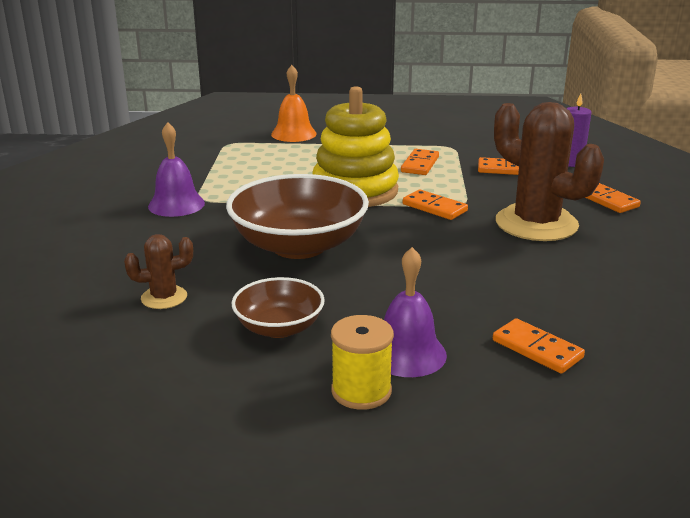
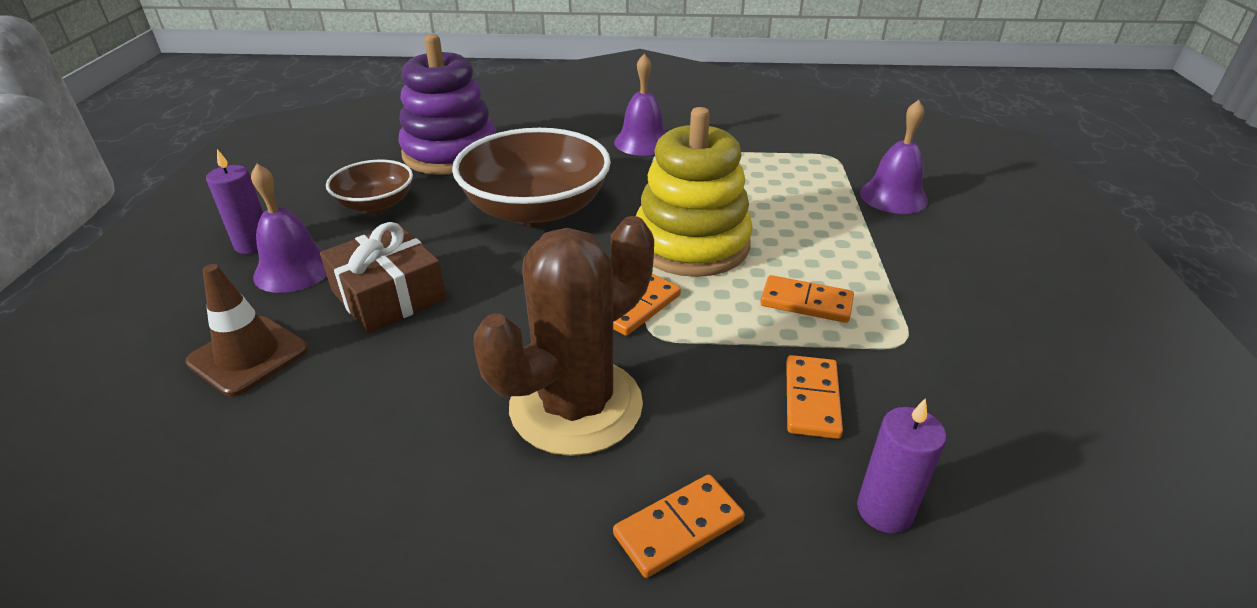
camera: 90 degrees right, 10 degrees up
(164, 297) = (451, 153): brown cactus -> purple stacking toy
(293, 134) = (893, 196): orange bell -> purple bell
(361, 391) = (253, 244): yellow spool -> purple candle
(439, 298) = (389, 295): none -> brown gift
(537, 349) = (248, 356): orange domino -> brown traffic cone

